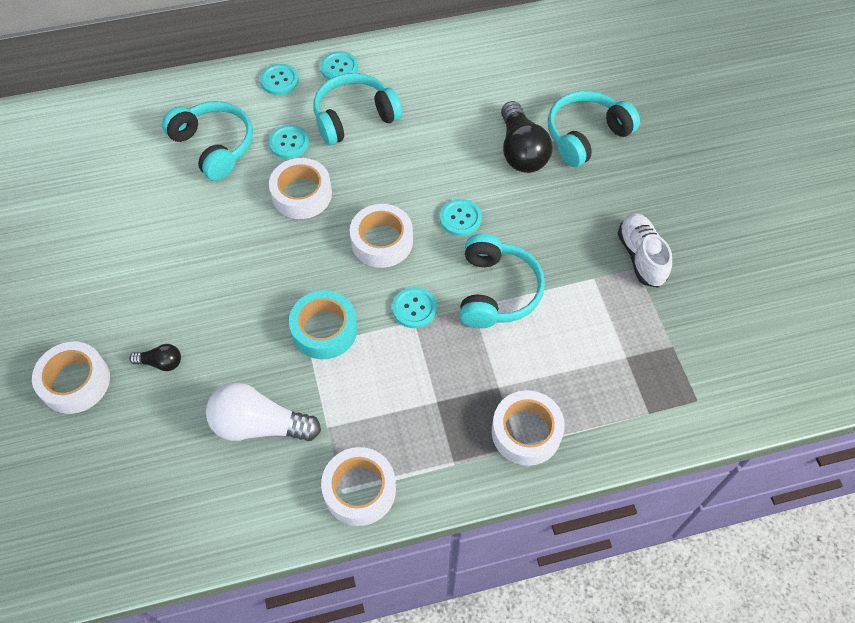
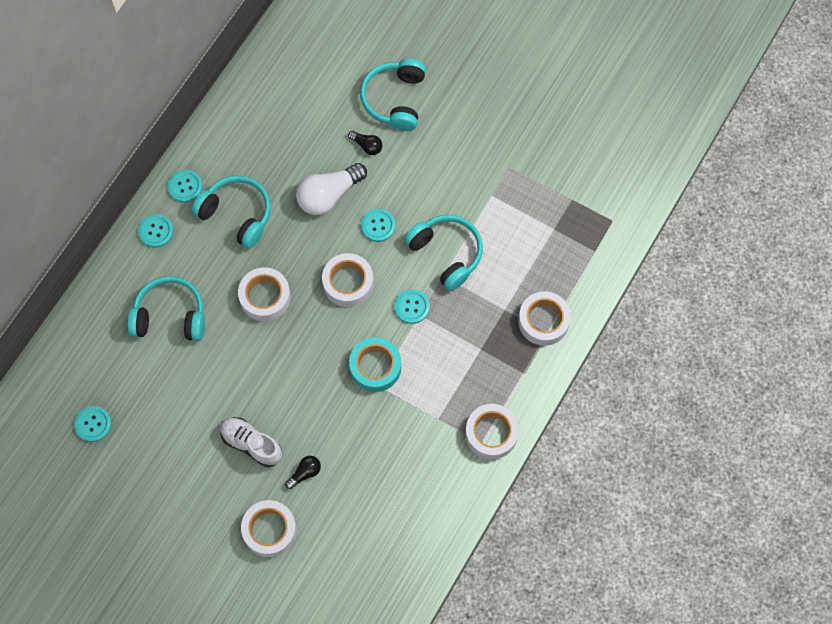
camera: 45 degrees left, 10 degrees up
(259, 425) = (401, 452): white light bulb -> white light bulb (328, 195)
(289, 143) = (216, 270): turquoise button -> turquoise button (93, 424)
(354, 117) = (237, 214): turquoise headphones -> turquoise headphones turned 105 degrees clockwise
(521, 151) = (367, 146): black light bulb -> black light bulb, size x0.50
(641, 256) = (504, 157): white shoe -> white shoe (251, 444)

